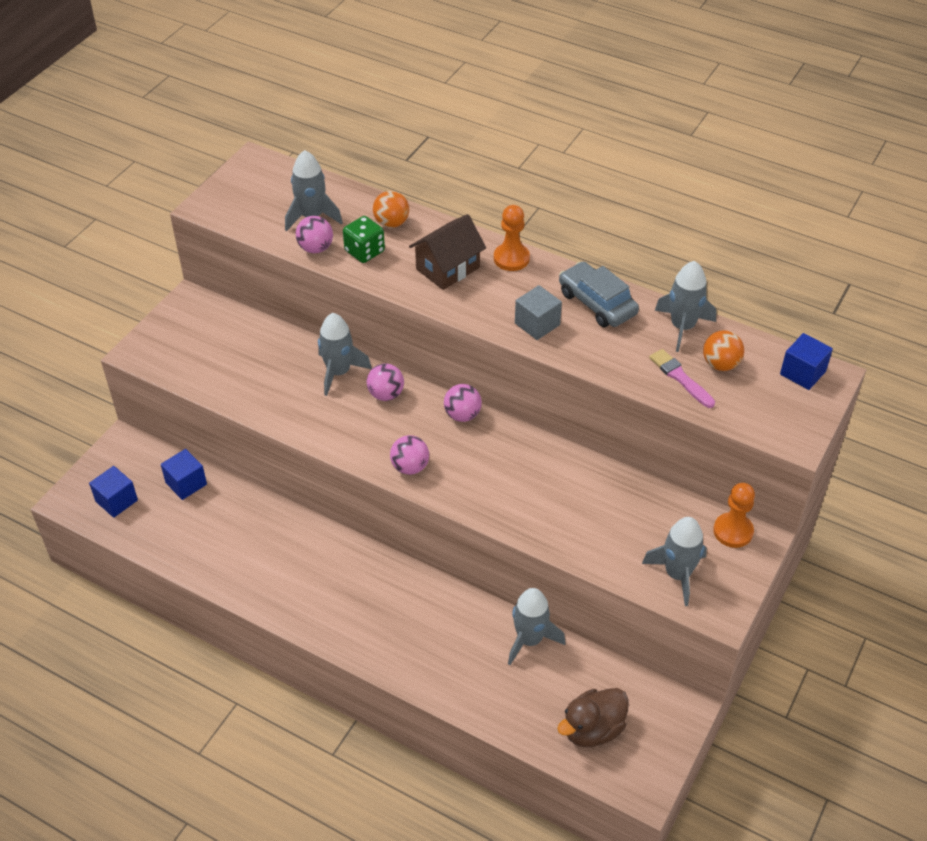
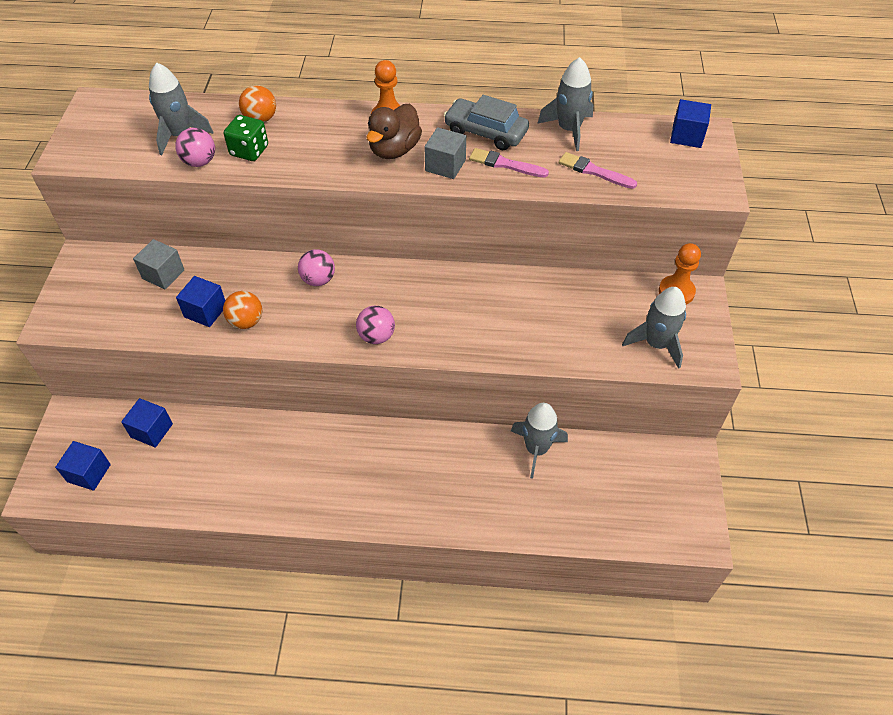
camera: 25 degrees left, 5 degrees up
(251, 341) = (163, 274): none -> grey cube
(270, 388) = (205, 311): none -> blue cube
(338, 372) = (263, 275): grey rocket -> none
(447, 268) = (336, 142): brown house -> none
(462, 415) = (397, 274): pink ball -> none
(592, 729) = (630, 505): brown duck -> brown duck (394, 150)
(596, 342) = (505, 164): none -> pink brush
(720, 364) = (619, 150): orange ball -> orange ball (246, 321)

